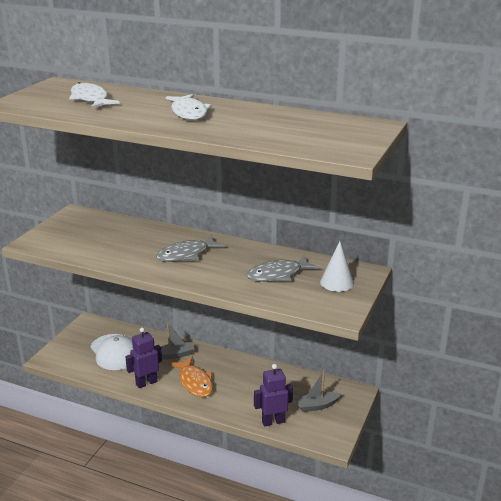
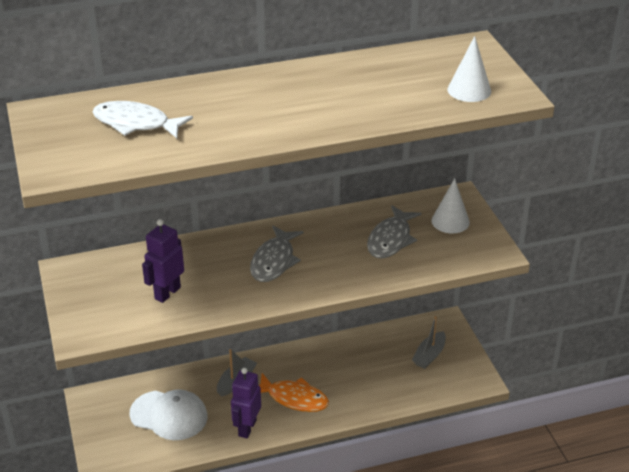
camera: 40 degrees left, 10 degrees up
(189, 113) = (281, 101): white fish -> none
(273, 421) = (411, 394): purple robot -> purple robot (167, 293)
(322, 143) = (469, 90): none -> white cone

